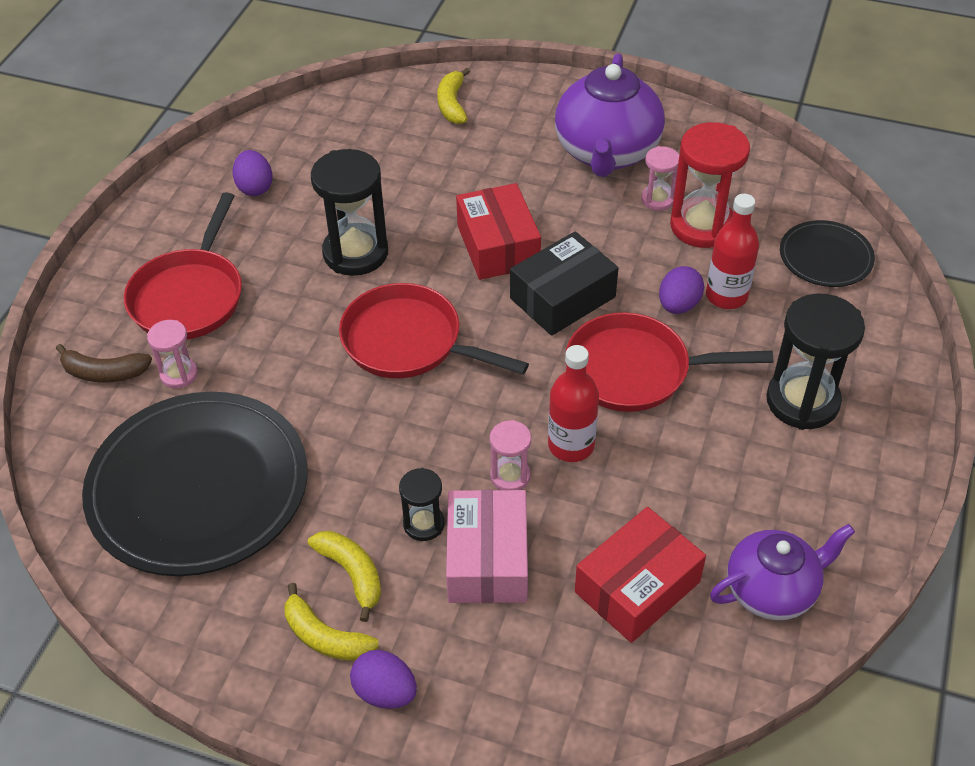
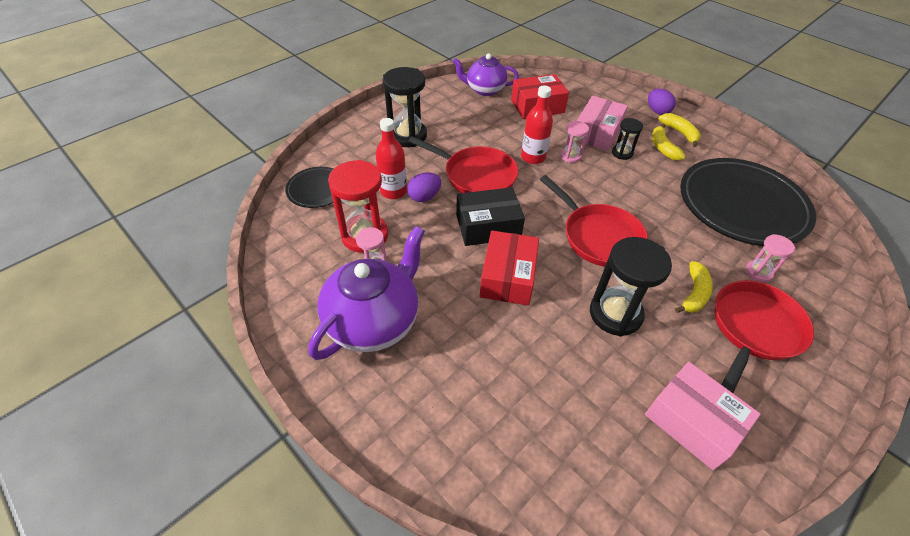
camera: 155 degrees left, 0 degrees up
(104, 373) = (814, 293): brown banana -> none
(255, 187) = (692, 422): purple egg -> pink box
(452, 104) = (466, 446): yellow banana -> yellow banana (694, 293)

